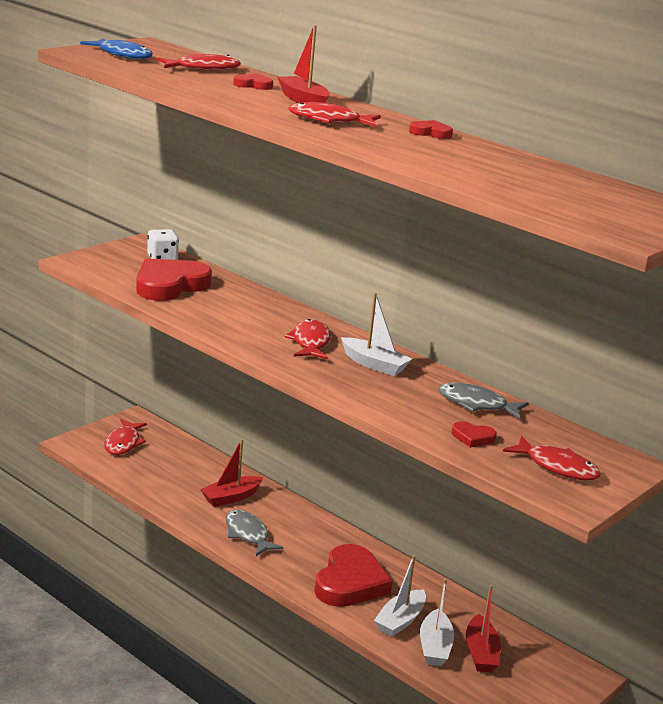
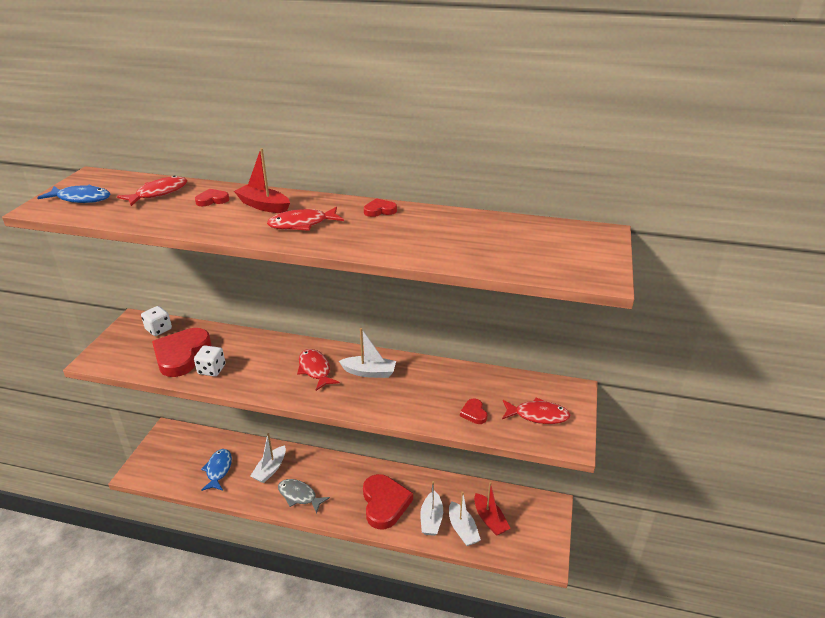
camera: 25 degrees left, 10 degrees up
(123, 443) = (170, 456): red fish -> none
(169, 475) = (218, 470): none -> blue fish
(192, 306) = (211, 369): none -> white dice
(231, 497) = (270, 469): red boat -> white boat
(473, 437) = (474, 413): red heart -> red heart turned 90 degrees clockwise
(476, 404) = (454, 380): grey fish -> none

